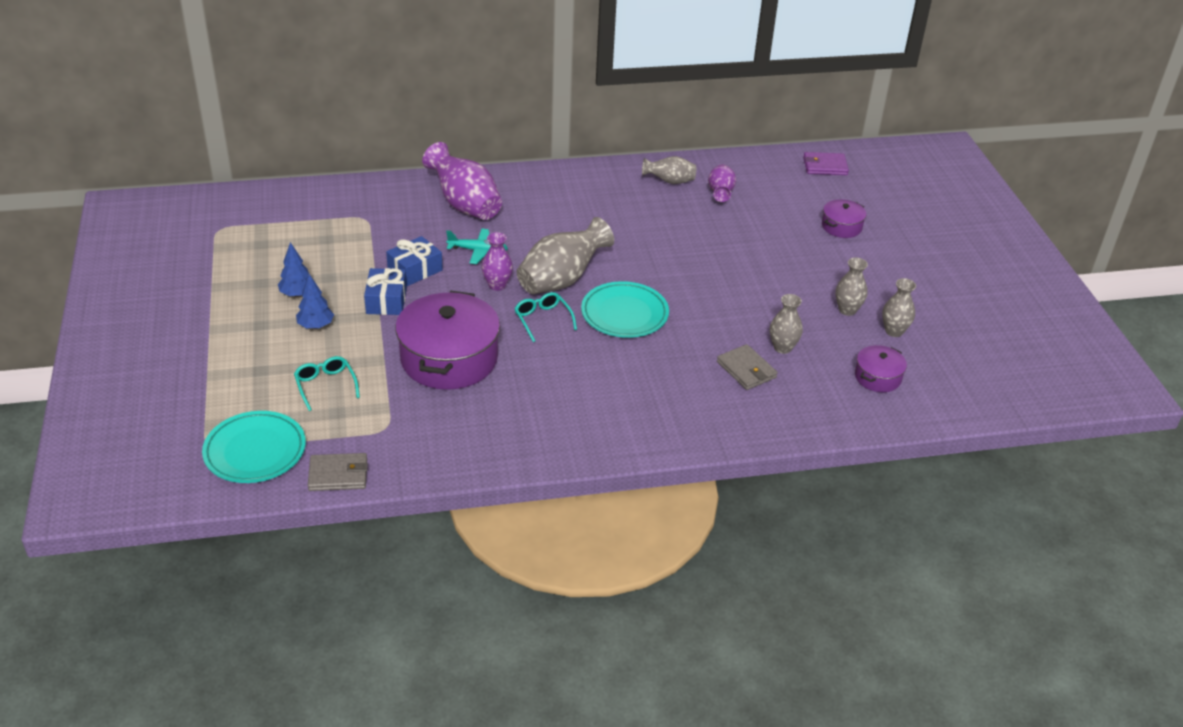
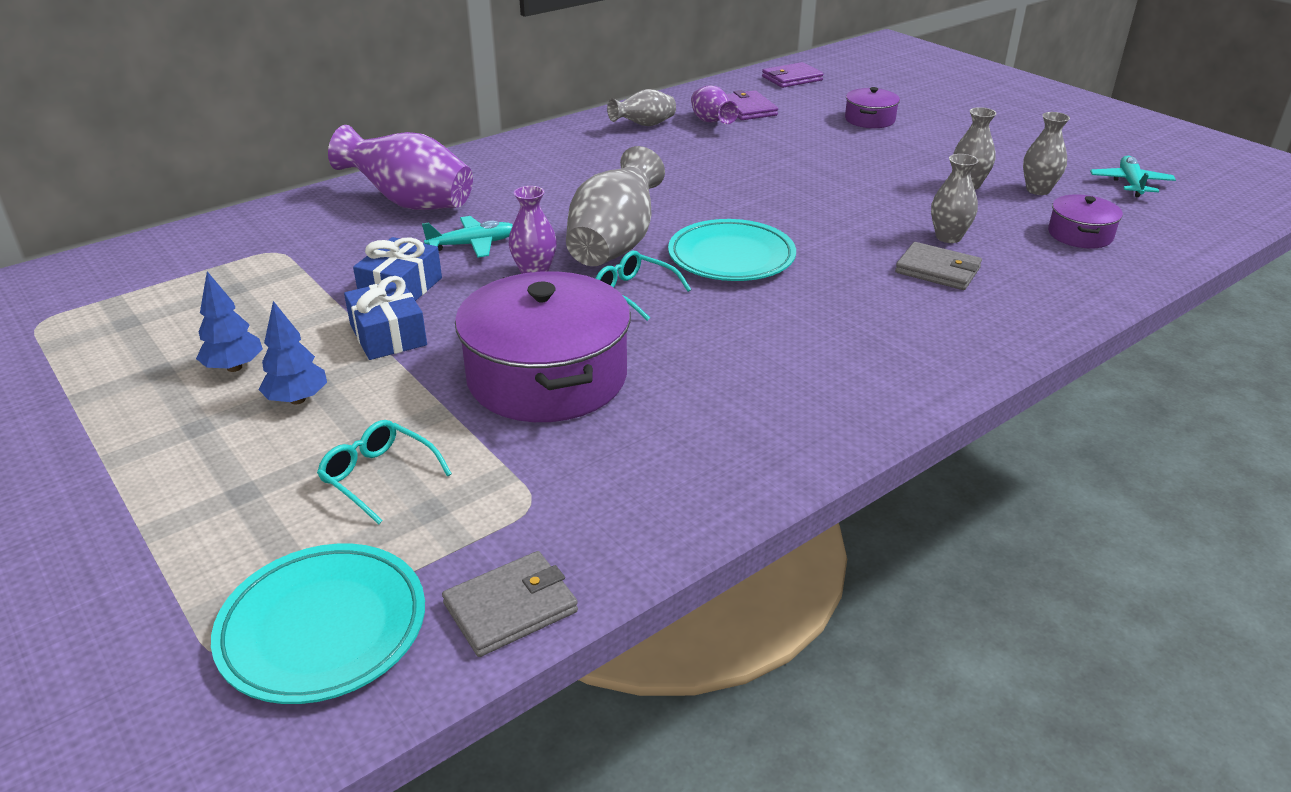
camera: 25 degrees left, 5 degrees down
(760, 188) = (748, 109): none -> purple wallet
(972, 349) = (1130, 183): none -> turquoise plane

